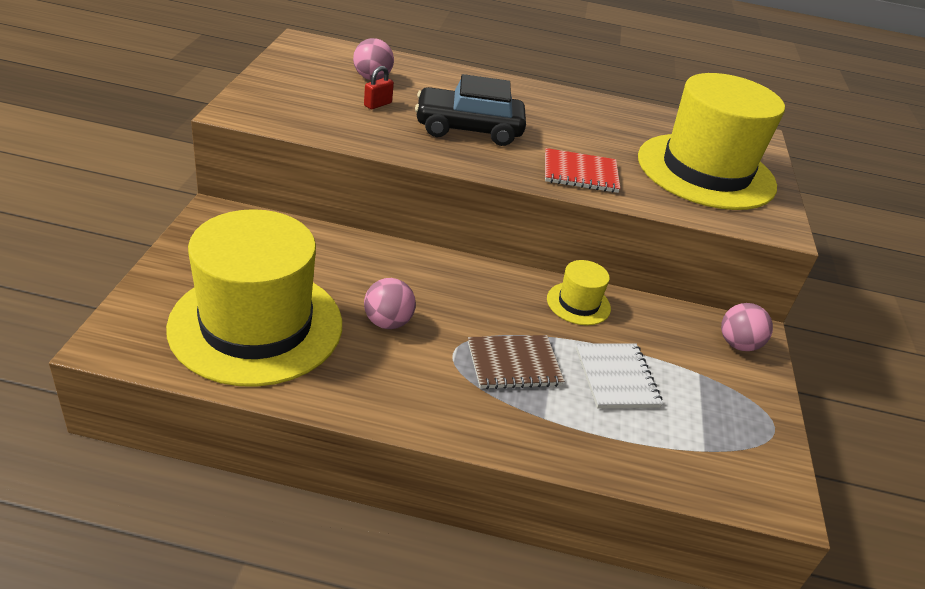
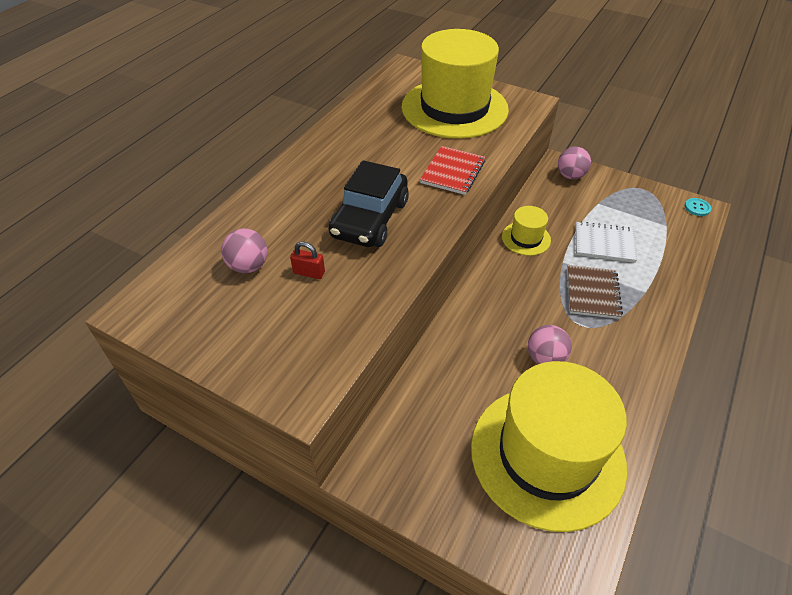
camera: 65 degrees left, 10 degrees up
(377, 104) = (309, 273): red padlock -> red padlock turned 45 degrees counterclockwise
(779, 494) = (697, 208): none -> turquoise button

